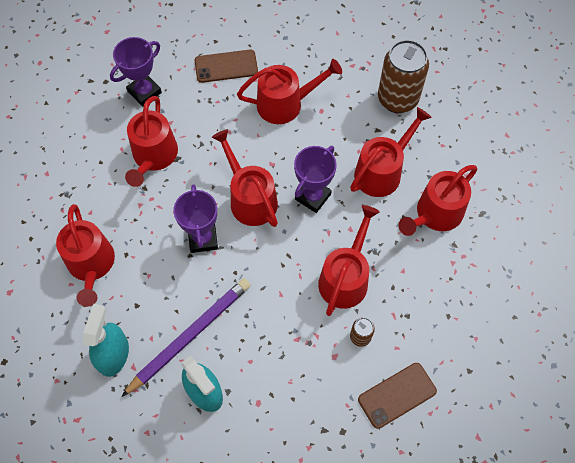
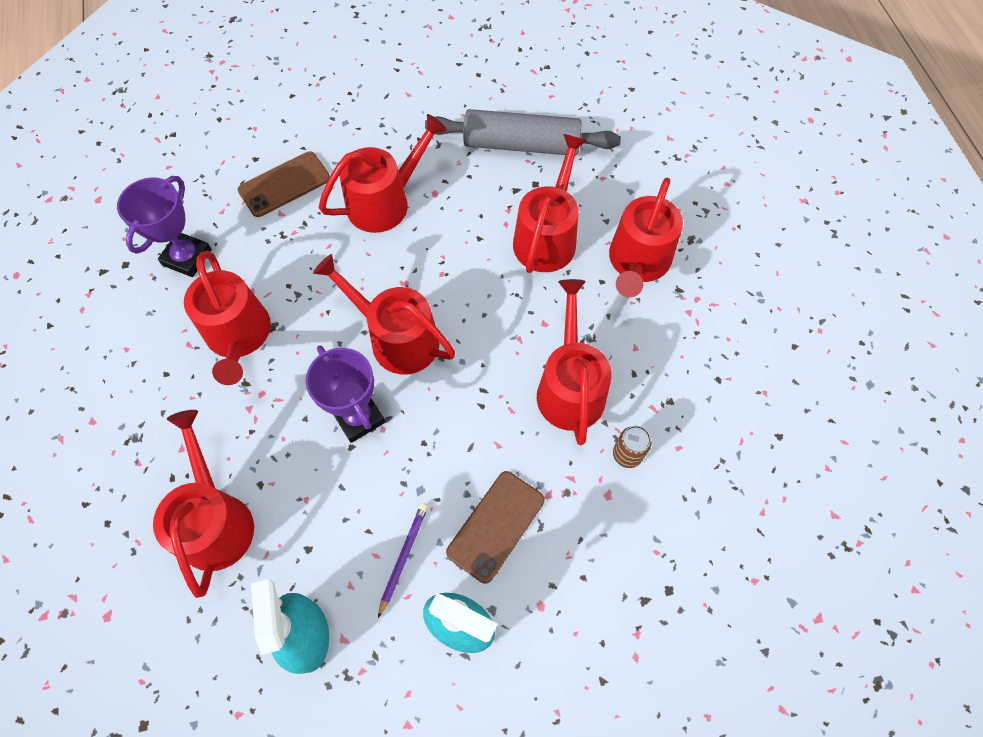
camera: 25 degrees left, 0 degrees up
(91, 264) = (215, 521): red watering can -> red watering can turned 150 degrees counterclockwise
(190, 336) = (403, 557): purple pencil -> purple pencil, size x0.47
(313, 197) = (477, 302): purple trophy -> none
(397, 99) = (521, 144): brown can -> grey rolling pin
(397, 395) = (711, 509): brown phone -> brown phone (496, 526)

